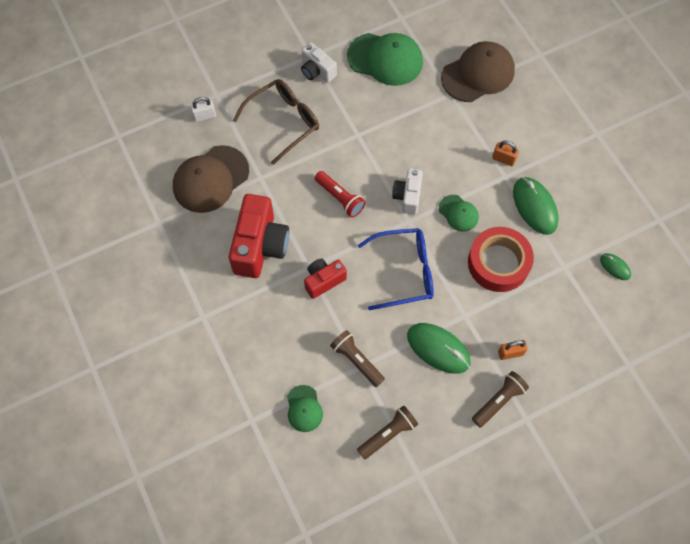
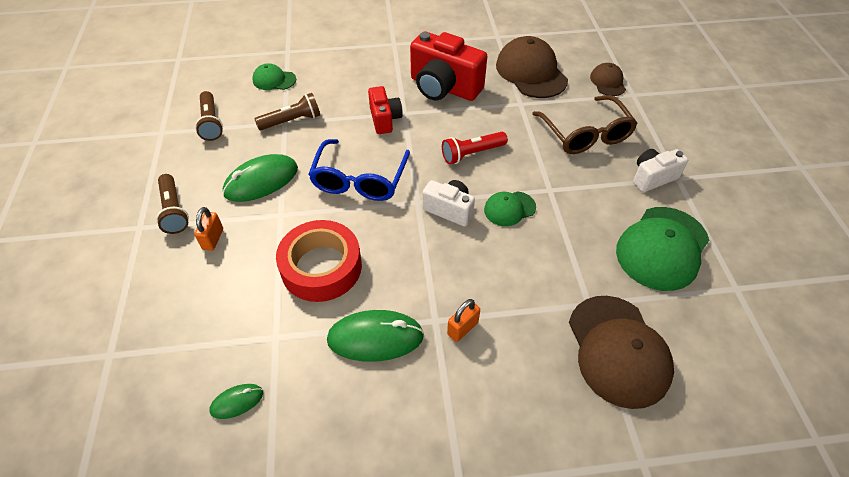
camera: 110 degrees right, 15 degrees down
(204, 116) = (607, 82): white padlock -> brown cap
(458, 213) = (405, 250): green cap -> green cap (509, 209)

